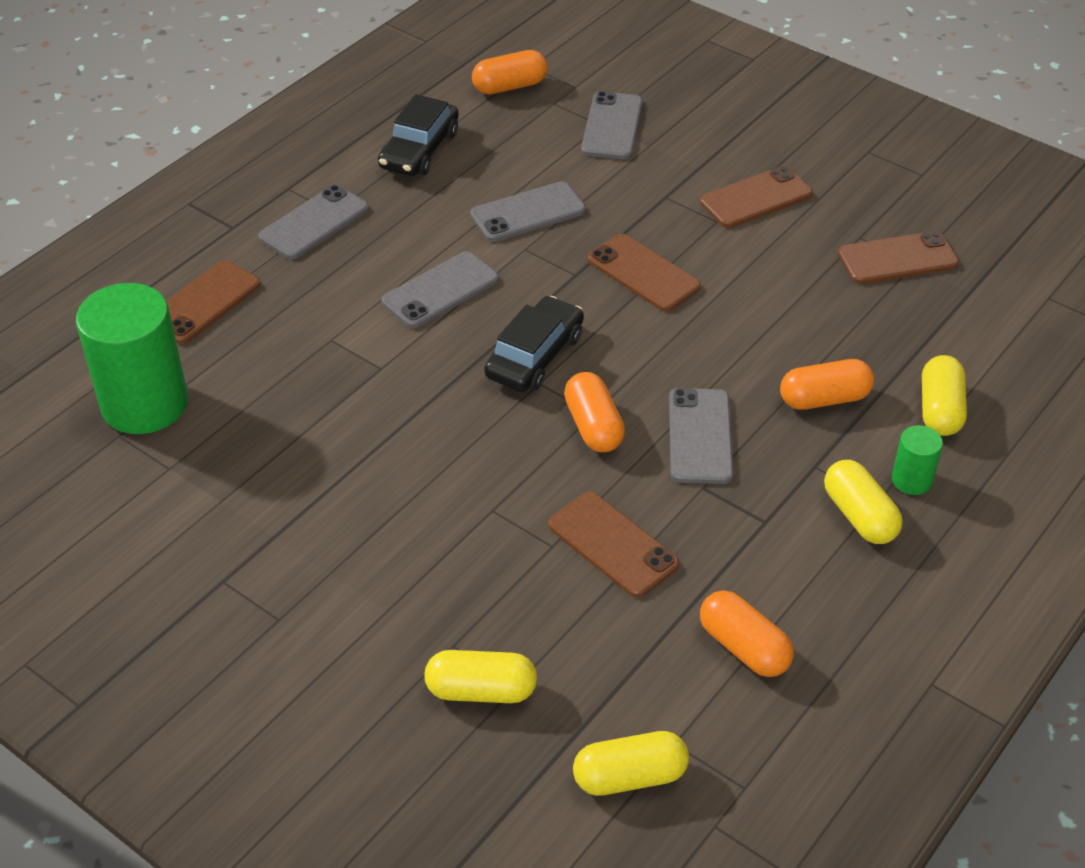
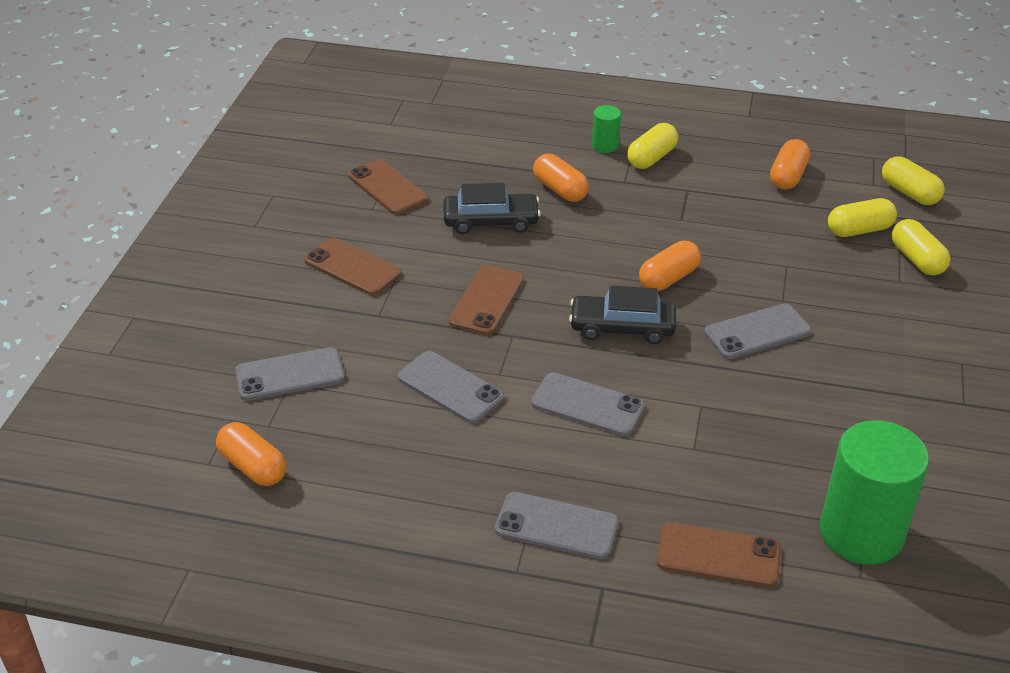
camera: 115 degrees left, 5 degrees down
(419, 150) = (398, 495): black car -> black car (491, 221)
(613, 544) = (762, 241): brown phone -> none
(700, 436) = (638, 231): grey phone -> grey phone (757, 332)
(940, 410) = (534, 146): yellow capsule -> yellow capsule (859, 230)

